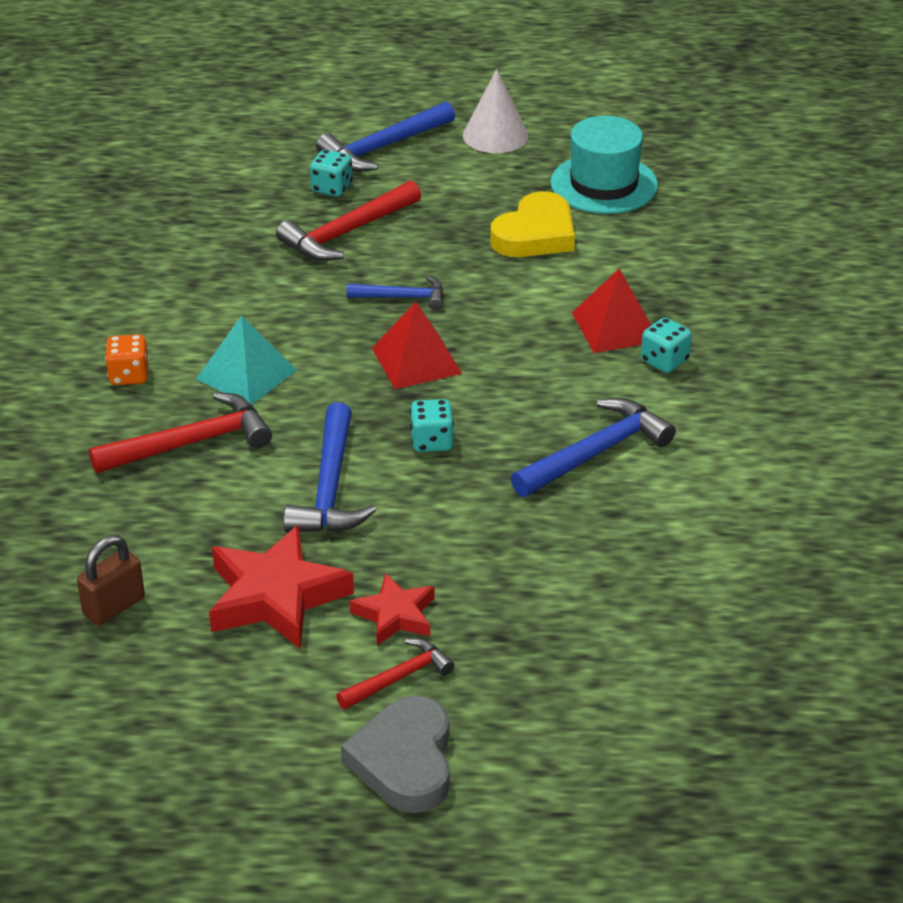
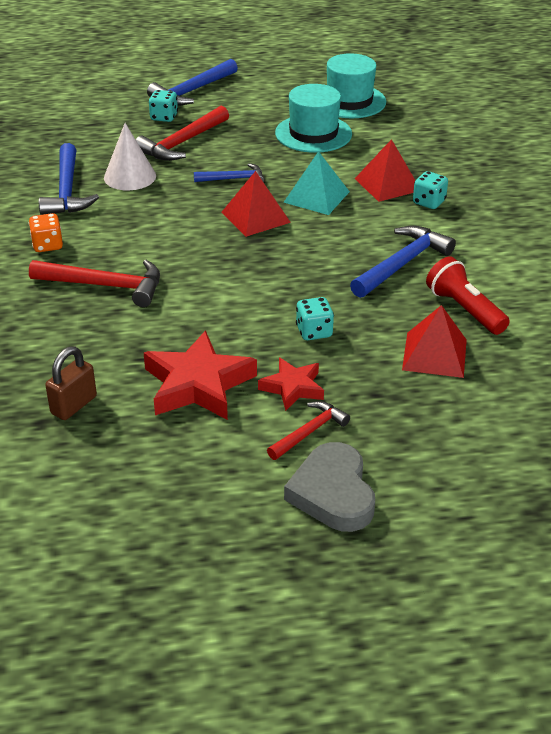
camera: 10 degrees left, 0 degrees up
(190, 443) = (105, 285): red hammer -> red hammer turned 45 degrees clockwise
(246, 374) = (134, 236): turquoise pyramid -> turquoise pyramid (316, 196)
(330, 487) = (218, 305): blue hammer -> blue hammer (67, 190)
(432, 441) = (283, 268): turquoise dice -> turquoise dice (314, 332)
(495, 135) = (267, 79): white cone -> white cone (130, 176)
(535, 234) = (313, 133): yellow heart -> turquoise hat
(595, 590) = (434, 354): none -> red pyramid
(658, 530) = (464, 309): none -> red flashlight

